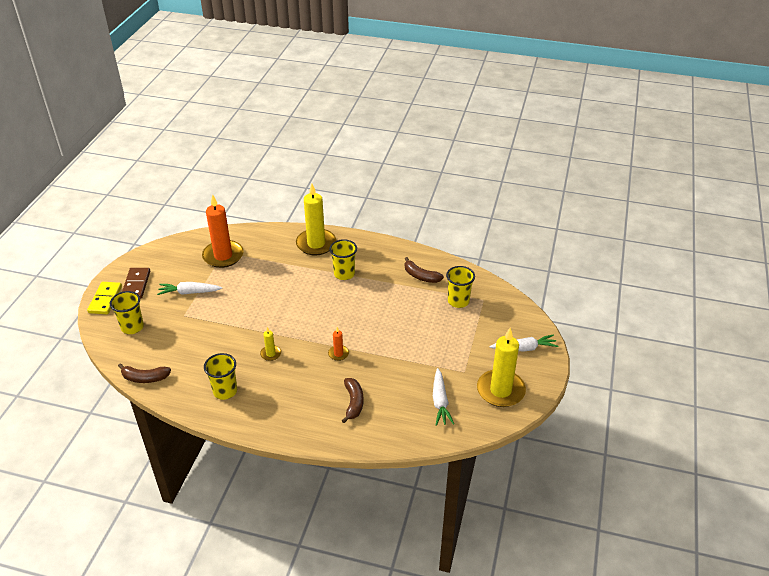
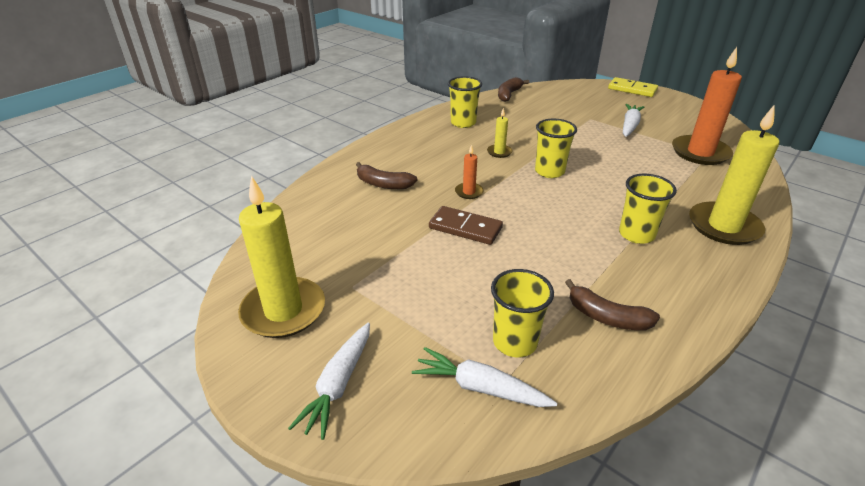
camera: 115 degrees right, 5 degrees down
(132, 327) = (583, 96): yellow cup -> yellow cup (549, 171)
(136, 284) = (652, 103): brown domino -> brown domino (465, 228)
(421, 276) = (607, 317): brown banana -> brown banana turned 120 degrees counterclockwise
(440, 401) = (323, 245): white carrot -> white carrot (480, 387)

